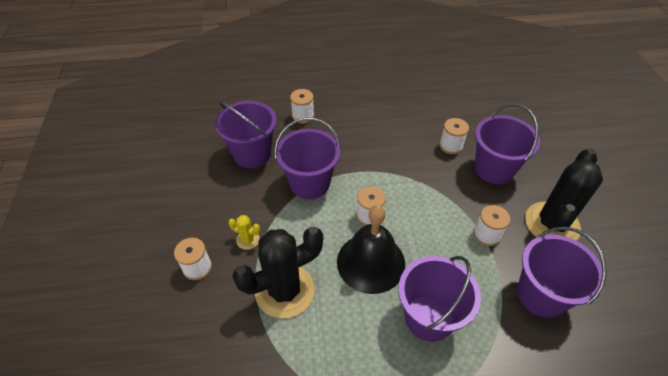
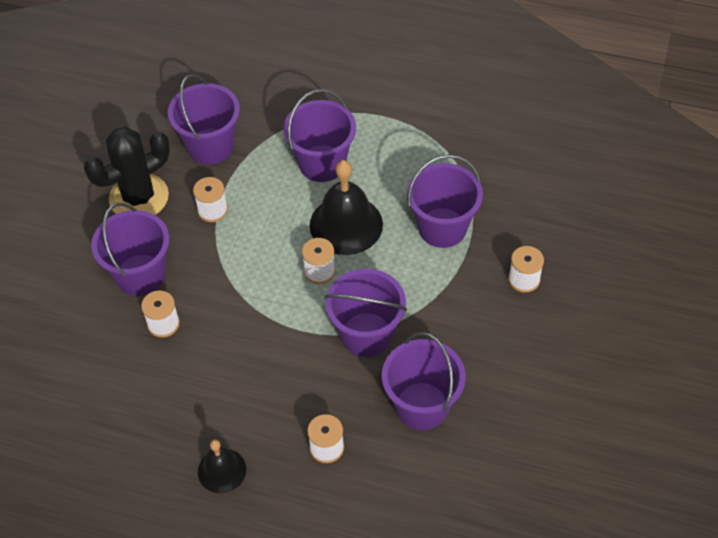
camera: 155 degrees left, 5 degrees up
(248, 240) = (463, 290): yellow cactus -> none
(284, 291) = (442, 227): black cactus -> purple bucket
(356, 90) = (222, 470): none -> black bell

